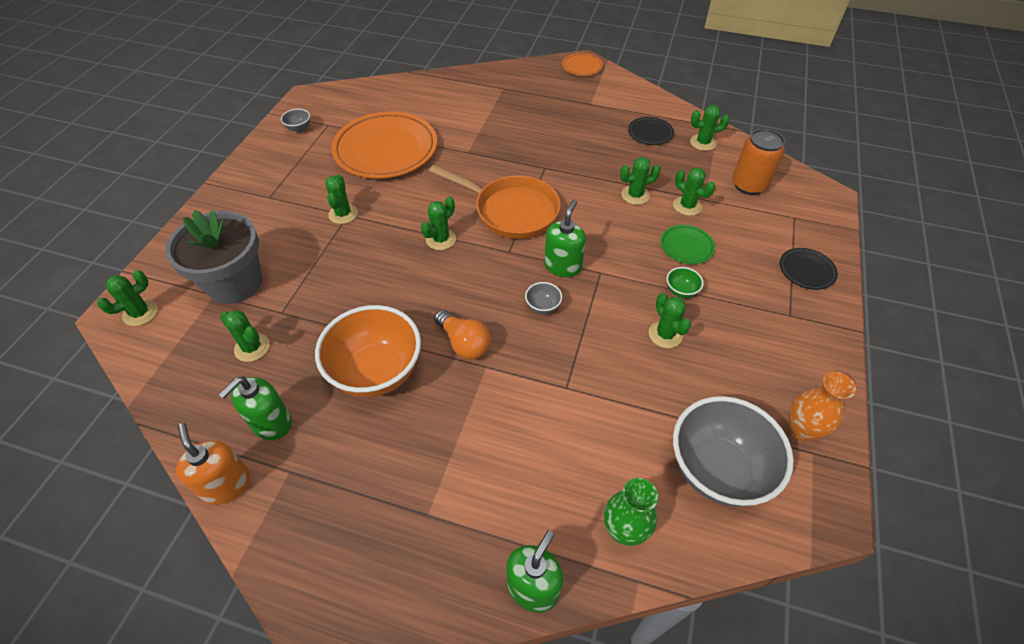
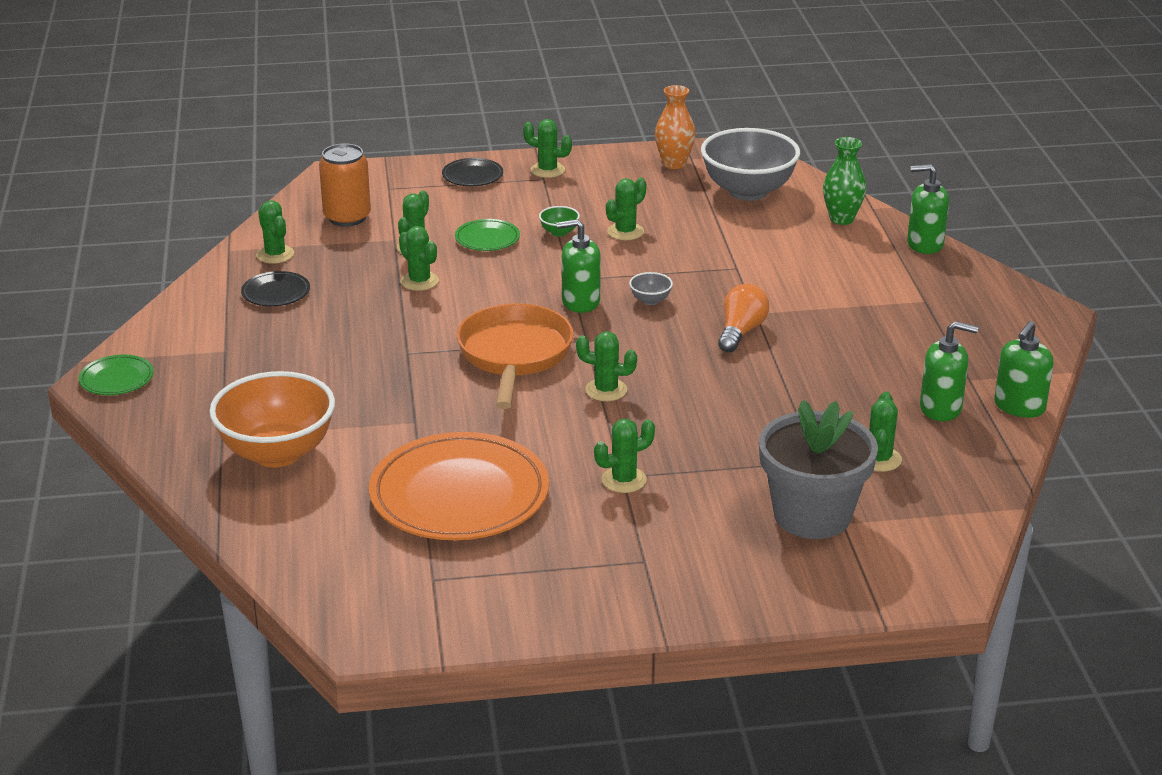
camera: 115 degrees left, 20 degrees down
(140, 313) = (923, 567): green cactus -> green cactus (547, 170)
(226, 485) = (1019, 407): orange soap dispenser -> green soap dispenser
(299, 128) = (465, 606): grey bowl -> none
(376, 372) = (825, 370): orange bowl -> orange bowl (277, 453)
(582, 67) = (117, 379): orange plate -> green plate

